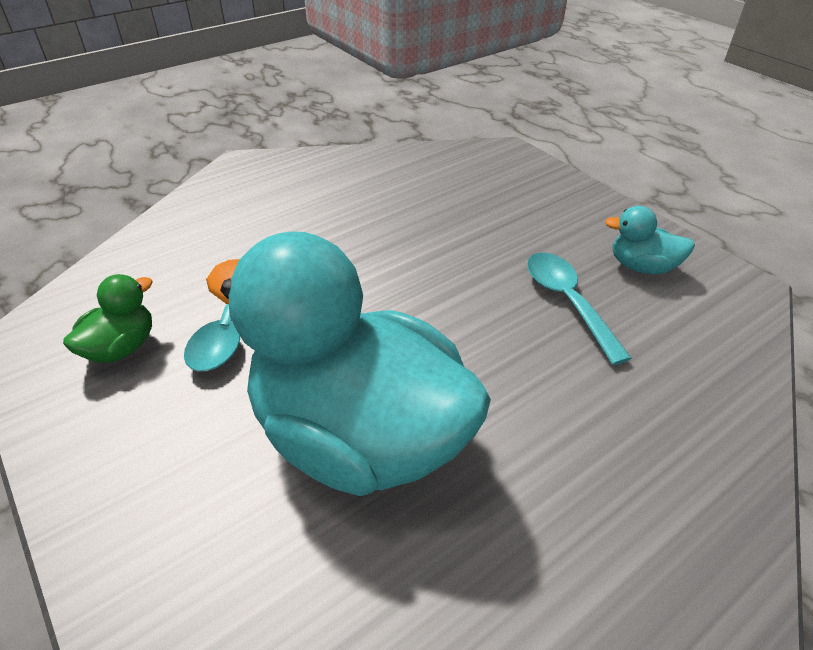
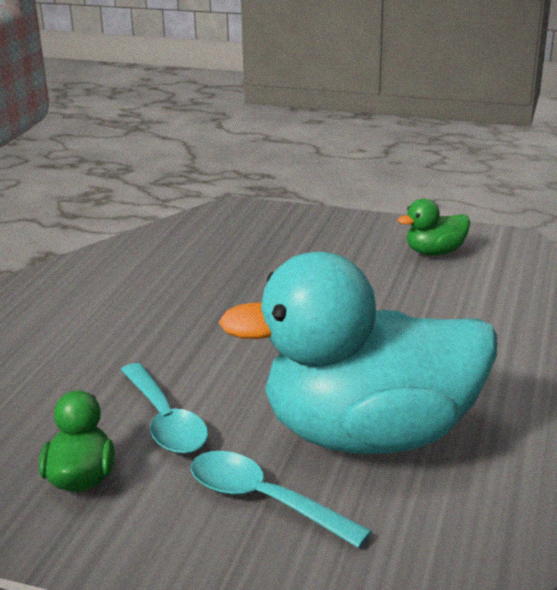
camera: 35 degrees left, 15 degrees down
(567, 302) = (411, 293): turquoise spoon -> turquoise spoon (263, 500)
(641, 267) = (434, 252): turquoise duck -> green duck

